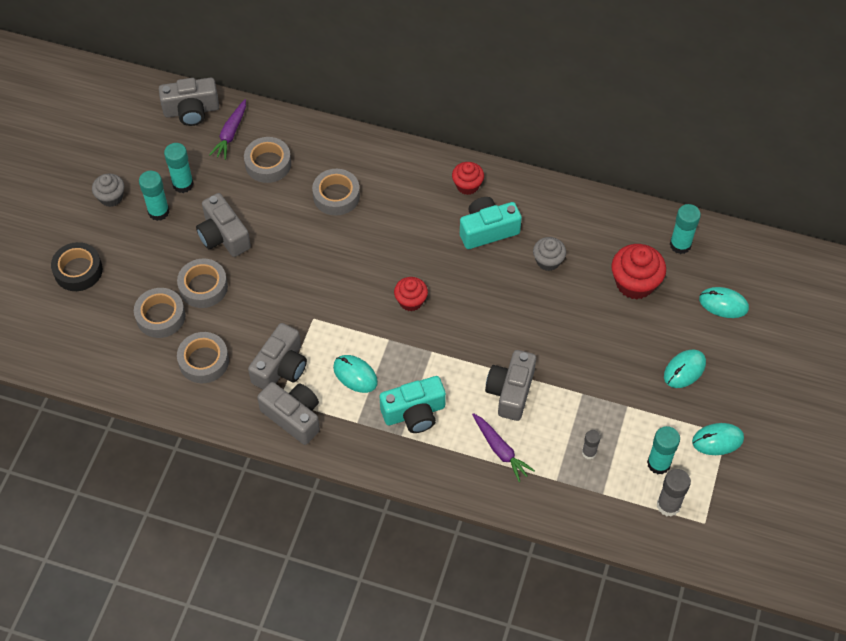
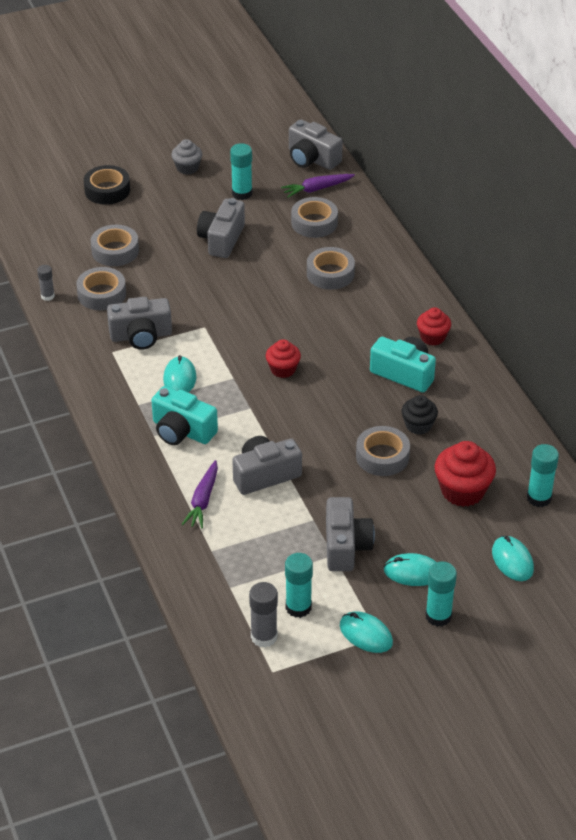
camera: 50 degrees right, 15 degrees down
(158, 212) = (203, 196): turquoise glue stick -> turquoise glue stick (438, 616)
(203, 287) = (165, 256): grey tape -> grey tape (382, 456)
(293, 417) = (105, 368): grey camera -> grey camera (345, 546)
(548, 261) = (418, 425): grey cupcake -> black cupcake
(589, 452) = (260, 556): grey glue stick -> grey glue stick (47, 296)

